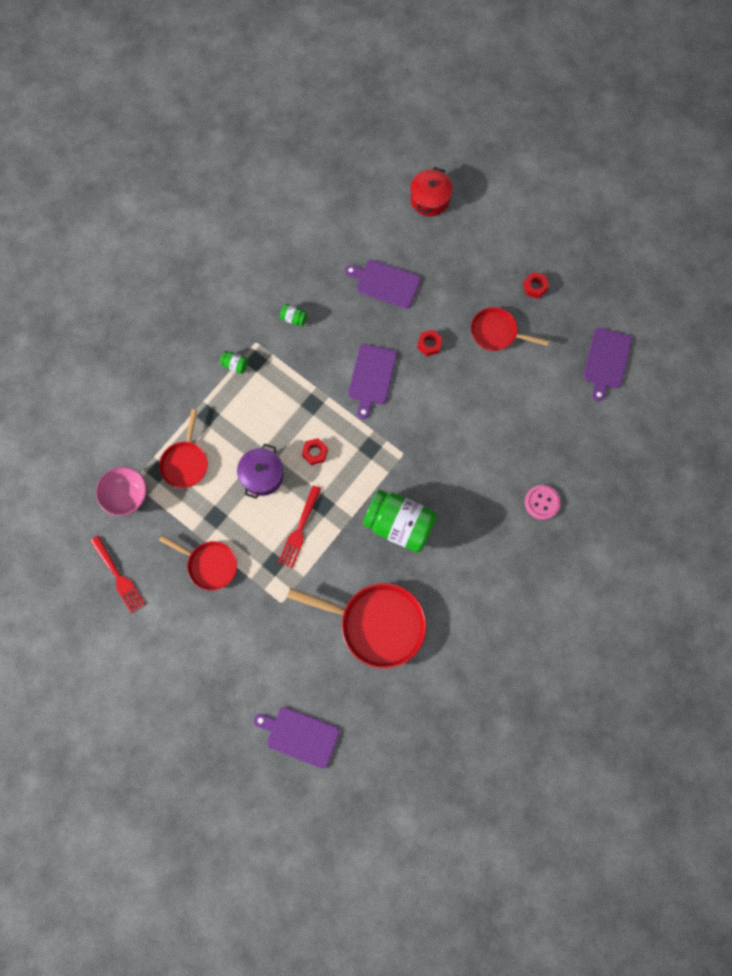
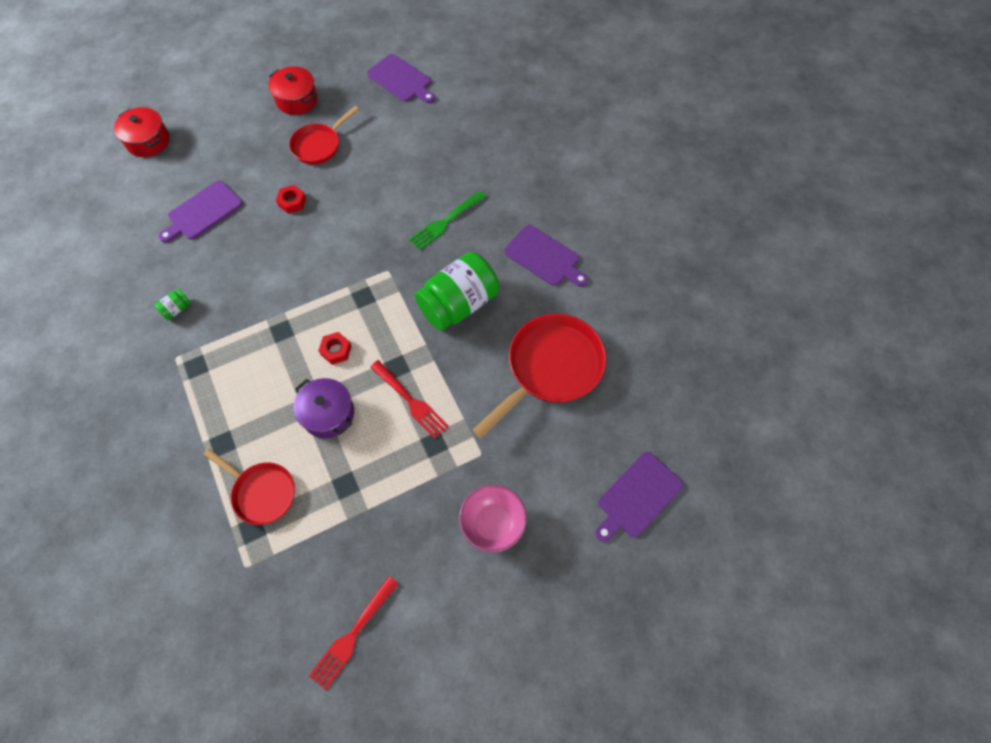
camera: 65 degrees left, 10 degrees down
(118, 576) = (352, 635): red fork -> red fork turned 135 degrees clockwise
(127, 496) = (259, 581): pink bowl -> pink bowl (493, 524)
(209, 565) = (397, 515): red pan -> none
(235, 365) = (185, 389): green jar -> none
(371, 377) = (291, 264): purple cutting board -> purple cutting board (544, 257)
(472, 476) = (445, 222): none -> green fork
(535, 287) = (297, 100): red nut -> red pot
(542, 502) = (503, 179): pink button -> none

